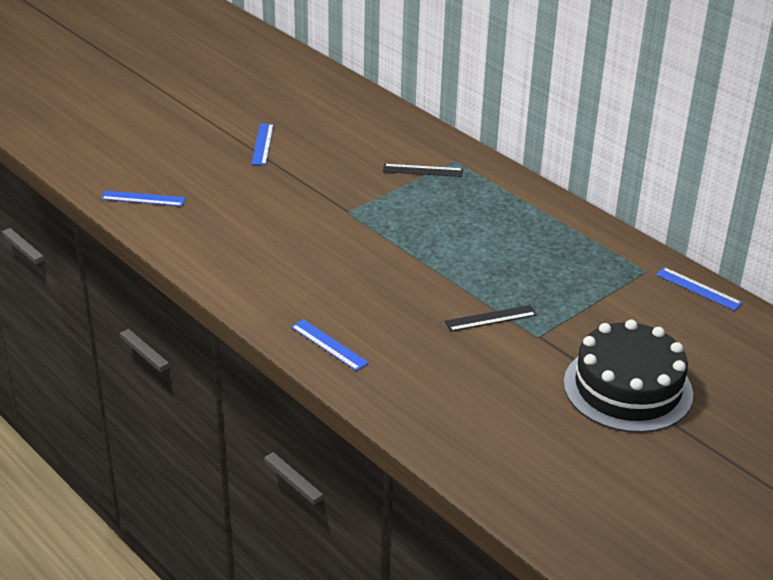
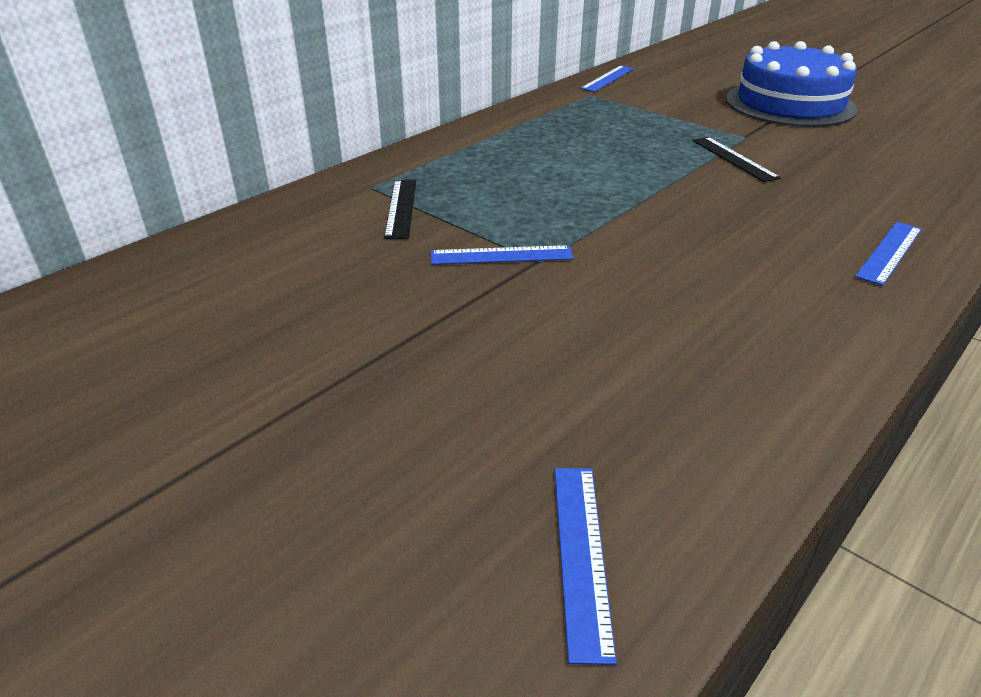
camera: 95 degrees left, 0 degrees up
(262, 144) = (302, 377): blue ruler -> blue ruler (501, 255)
(627, 388) = (790, 104): black cake -> blue cake

